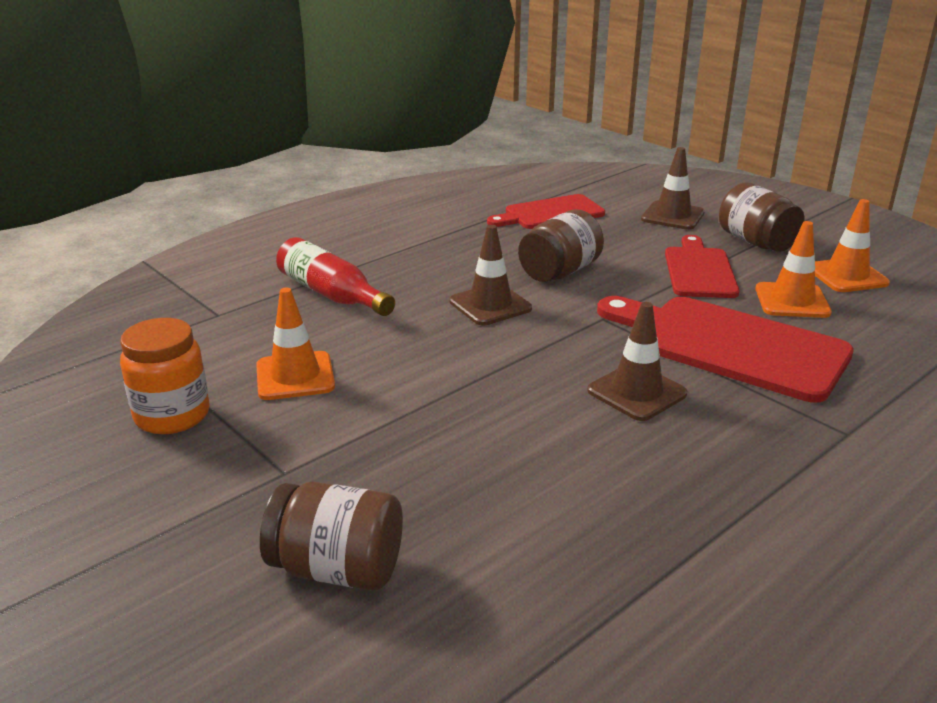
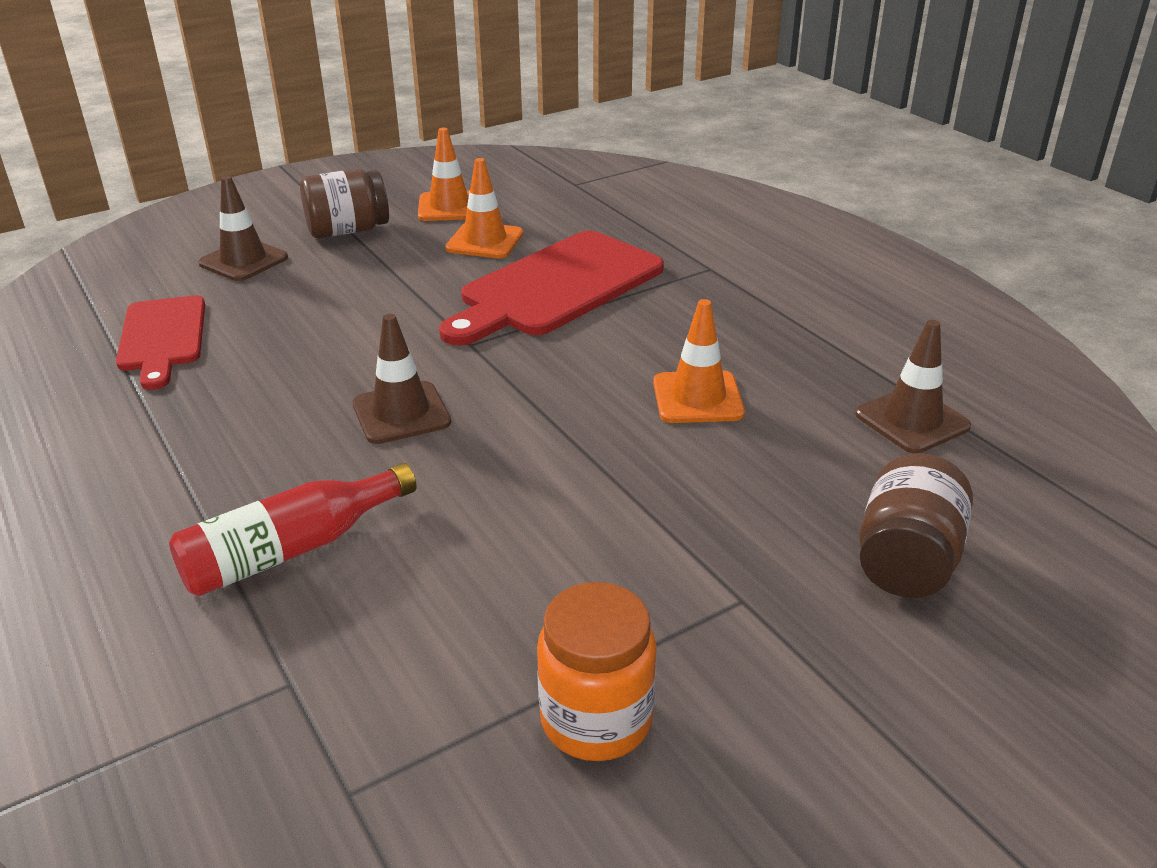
camera: 80 degrees left, 5 degrees up
(295, 376) = (523, 590): orange traffic cone -> orange traffic cone (697, 398)
(559, 272) = (342, 354): brown jar -> none
(636, 392) = (626, 348): brown traffic cone -> brown traffic cone (912, 420)
(699, 270) = (393, 272): red cutting board -> none

